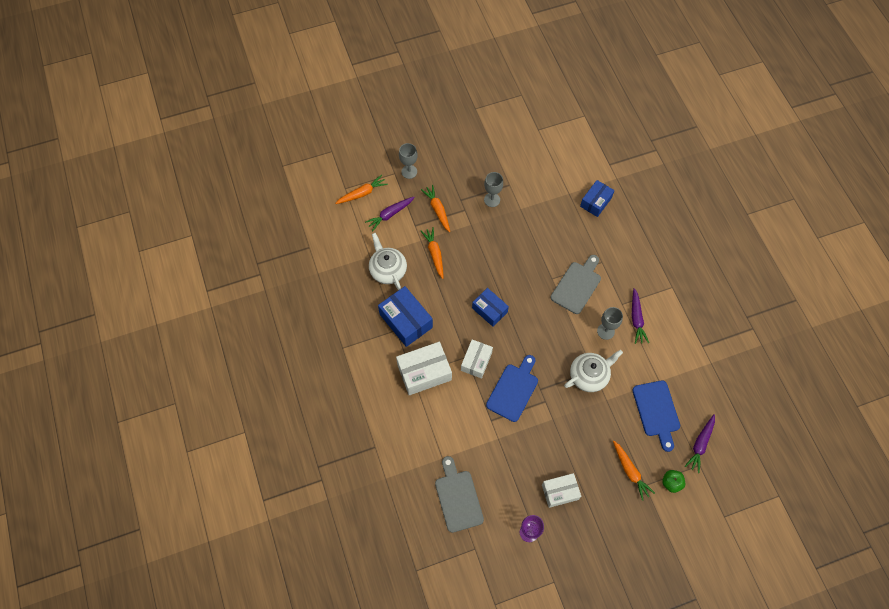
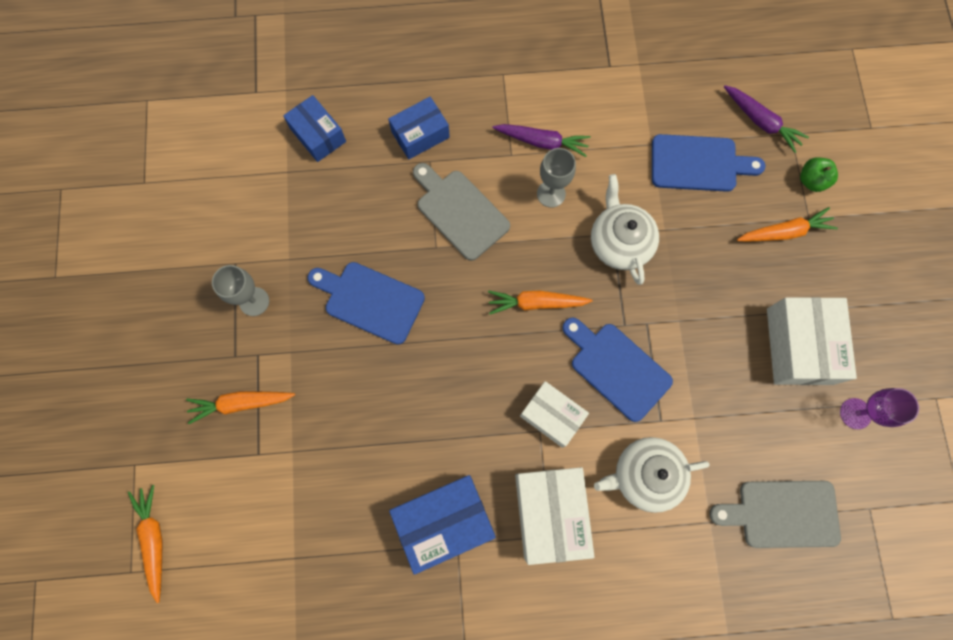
camera: 75 degrees left, 10 degrees up
(388, 270) = (333, 529): white teapot -> white teapot (645, 475)
(390, 214) = (219, 496): purple carrot -> none
(409, 172) = (141, 435): grey goblet -> none
(434, 254) = (328, 433): orange carrot -> orange carrot (536, 303)
(489, 310) = (464, 366): blue box -> blue box (420, 134)
(510, 254) = (370, 301): none -> blue cutting board
(560, 492) = (799, 346): white box -> white box, size x1.53

